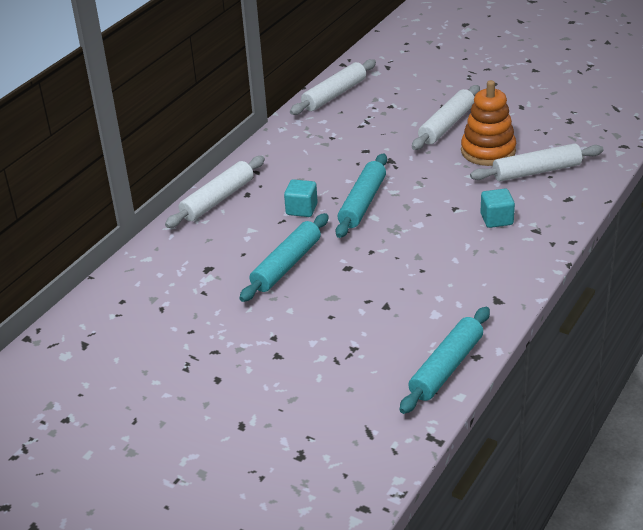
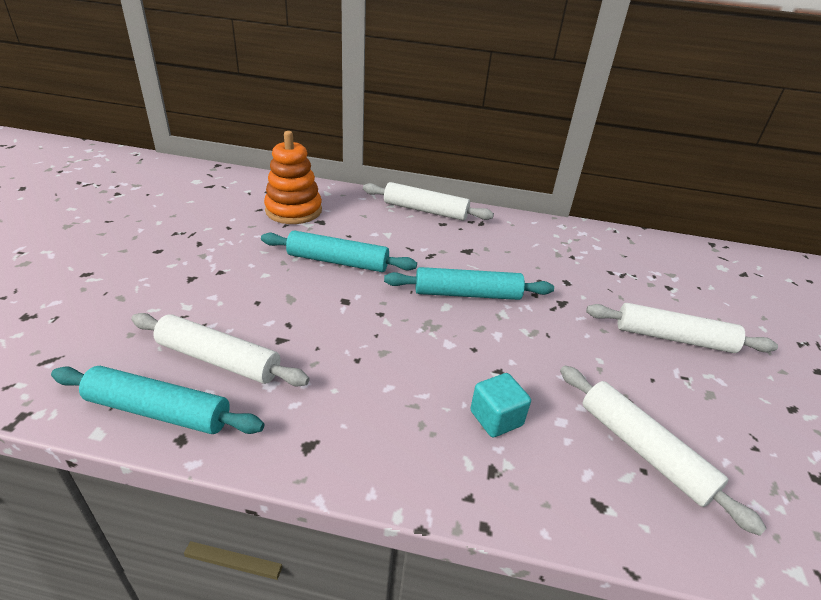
camera: 65 degrees right, 0 degrees up
(301, 209) = (434, 256): turquoise cube -> none
(334, 95) = (650, 246): white rolling pin -> white rolling pin (219, 359)
(488, 151) = (649, 386): orange stacking toy -> orange stacking toy (293, 210)

